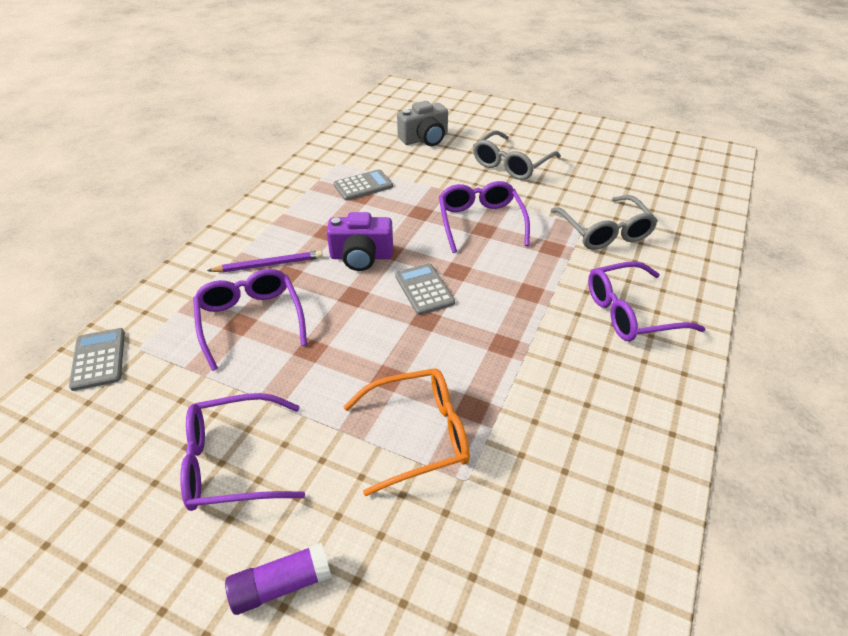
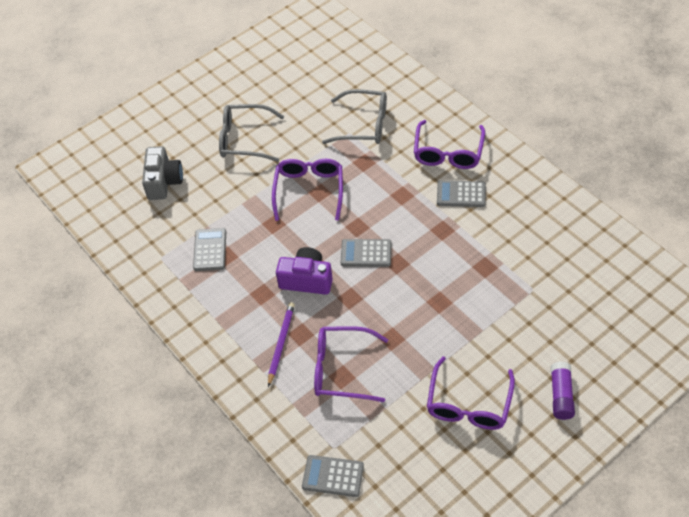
camera: 60 degrees left, 10 degrees up
(361, 256) = (306, 280): purple camera -> purple camera turned 105 degrees counterclockwise
(418, 435) = (492, 301): orange glasses -> none
(480, 222) = (309, 191): purple glasses -> purple glasses turned 75 degrees clockwise
(511, 164) = (244, 139): grey glasses -> grey glasses turned 120 degrees clockwise
(575, 345) = (461, 194): none -> grey calculator

